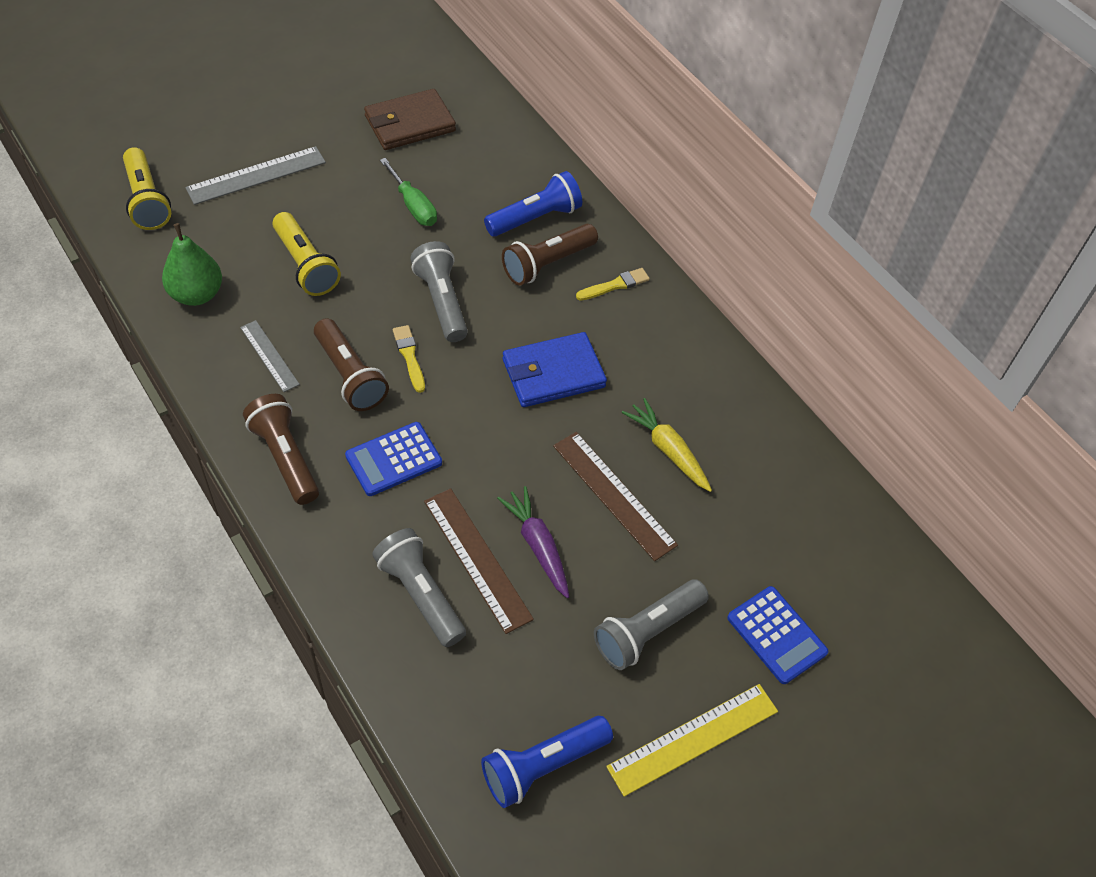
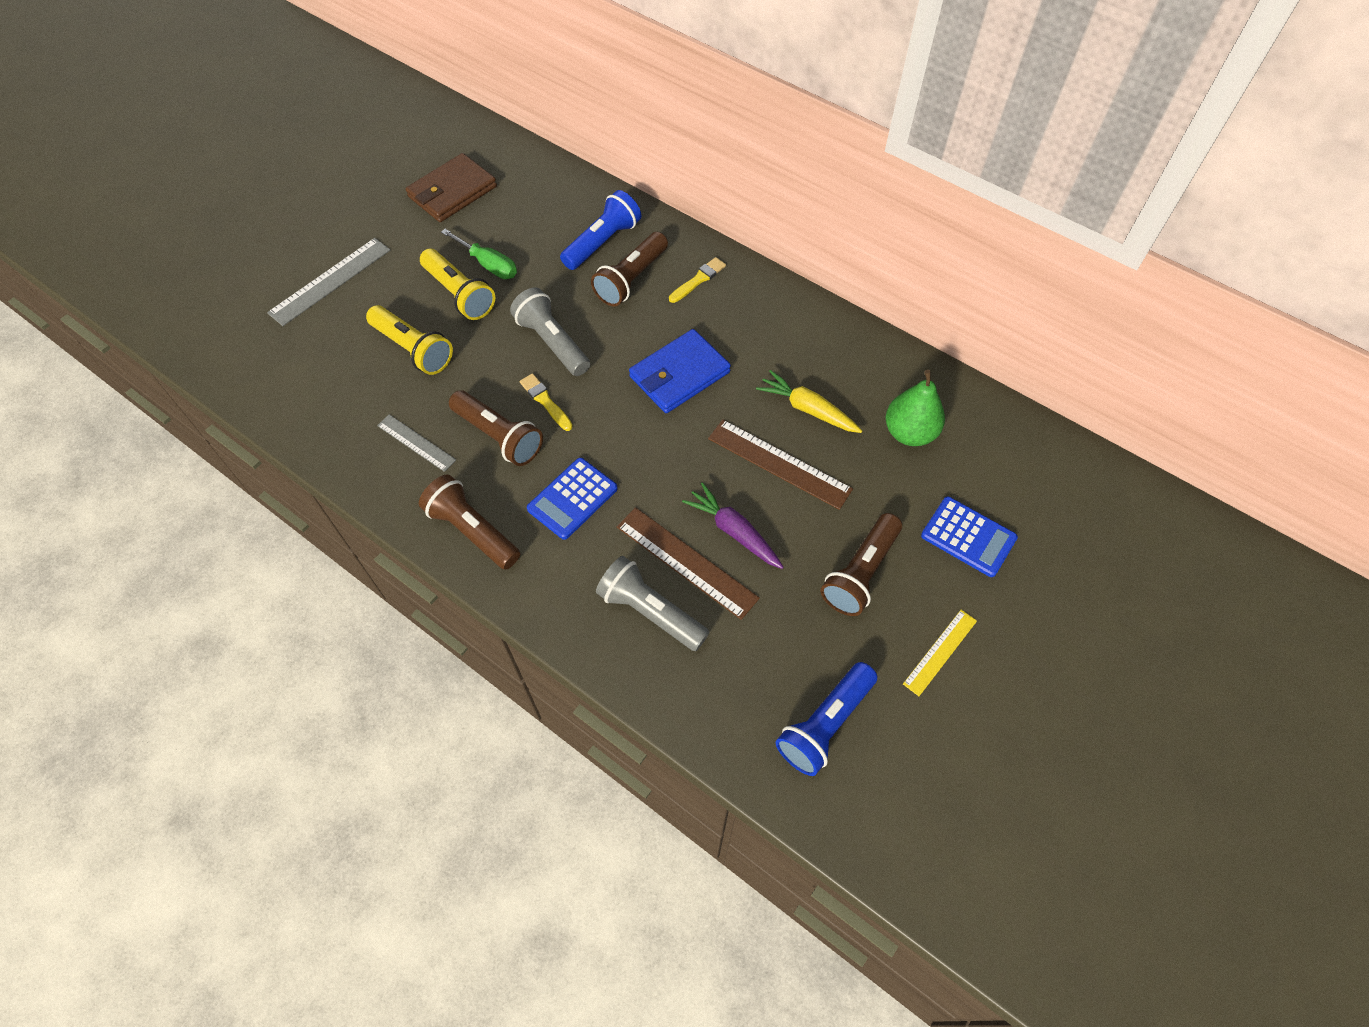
camera: 15 degrees left, 5 degrees up
(147, 200) = (235, 336): yellow flashlight -> yellow flashlight (460, 294)
(196, 294) = (322, 408): green pear -> green pear (909, 432)
(647, 632) = (860, 573): grey flashlight -> brown flashlight
(693, 738) = (940, 652): yellow ruler -> yellow ruler, size x0.62

